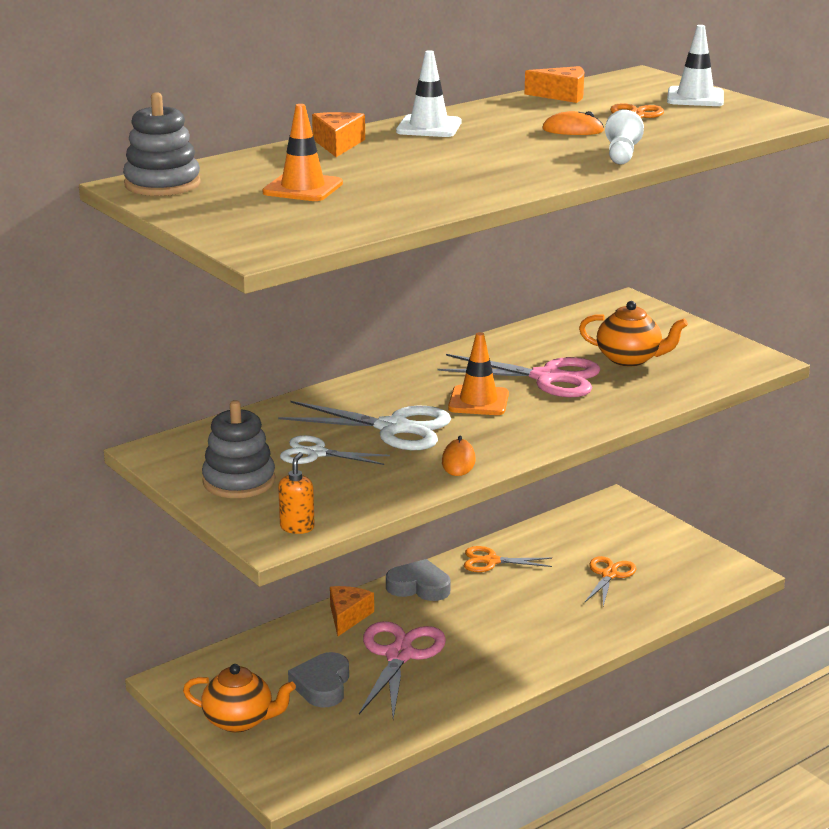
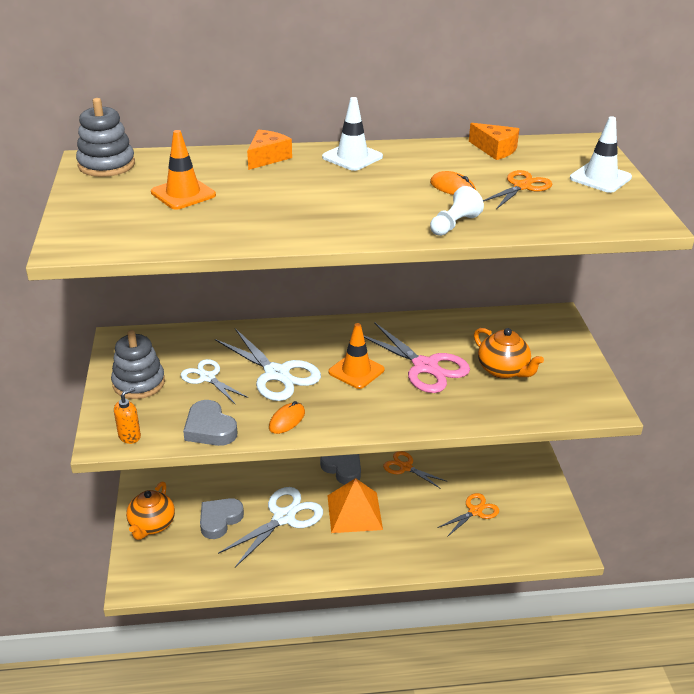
camera: 30 degrees right, 10 degrees up
(240, 721) = (152, 525): orange teapot -> orange teapot turned 60 degrees clockwise
(348, 616) = (280, 474): orange cheese -> none
(382, 493) = (209, 428): none -> grey heart
(399, 655) = (284, 517): pink scissors -> white scissors
(477, 621) = (354, 512): none -> orange pyramid

